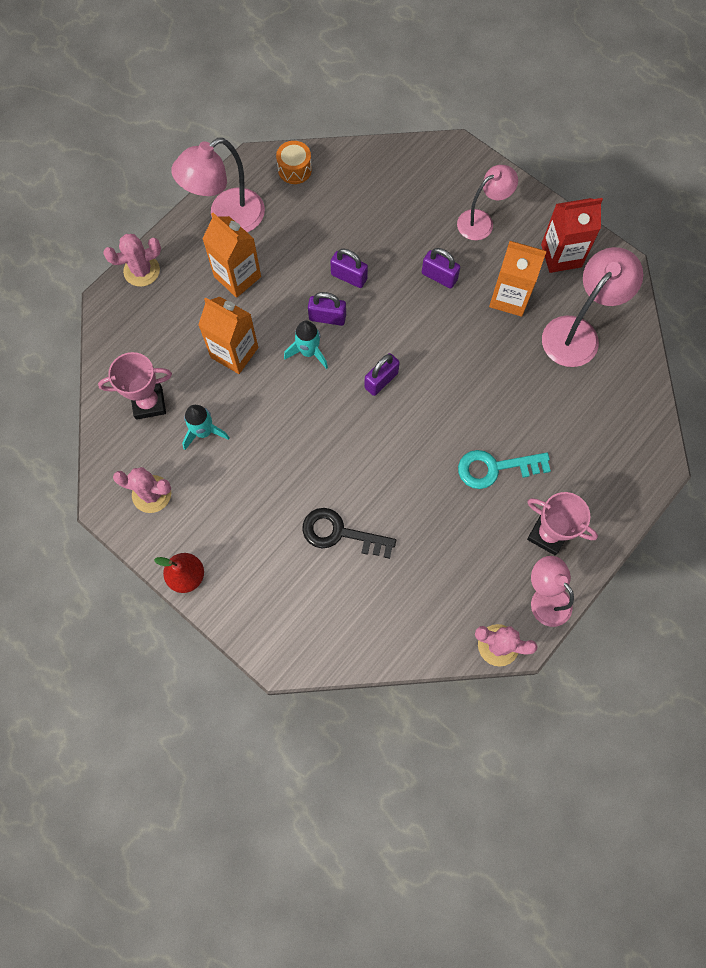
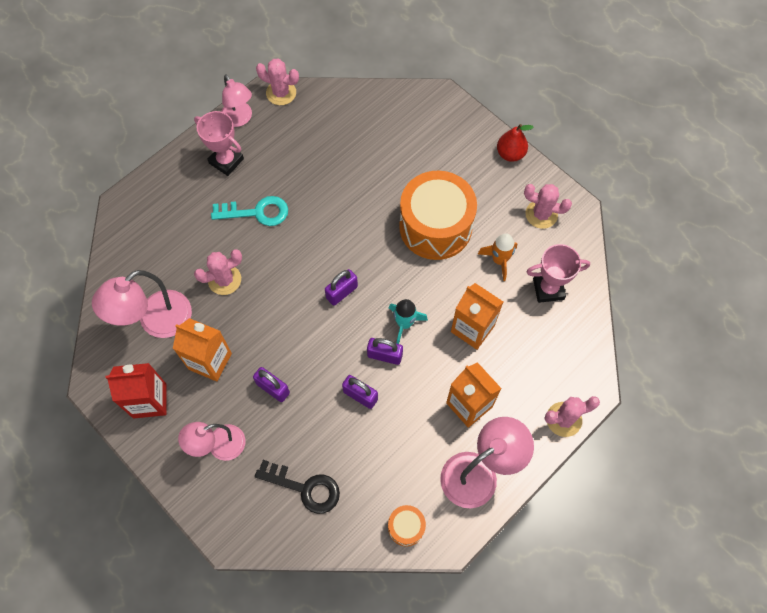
camera: 175 degrees left, 5 degrees down
(204, 432) = (499, 260): turquoise rocket -> orange rocket
(279, 467) = (435, 226): none -> orange drum
(340, 533) = (389, 174): black key -> black key (305, 488)
(514, 384) = (224, 280): none -> pink cactus

